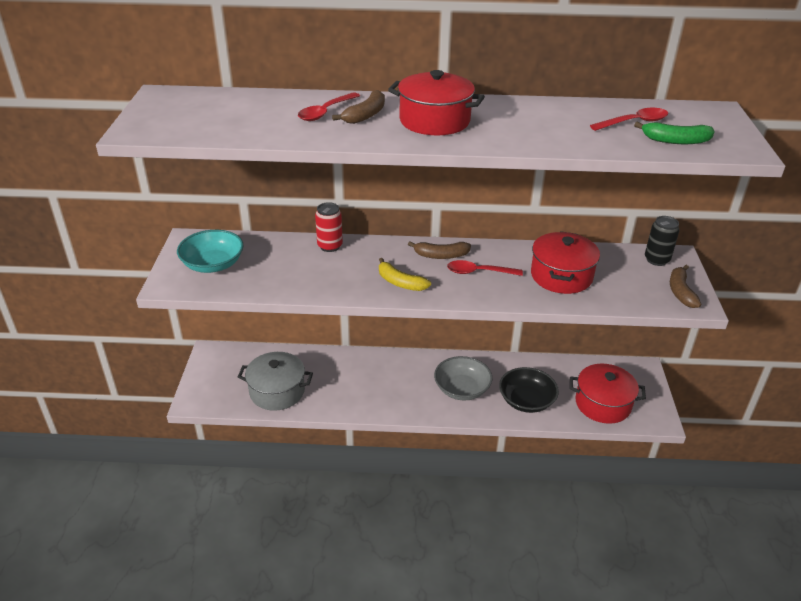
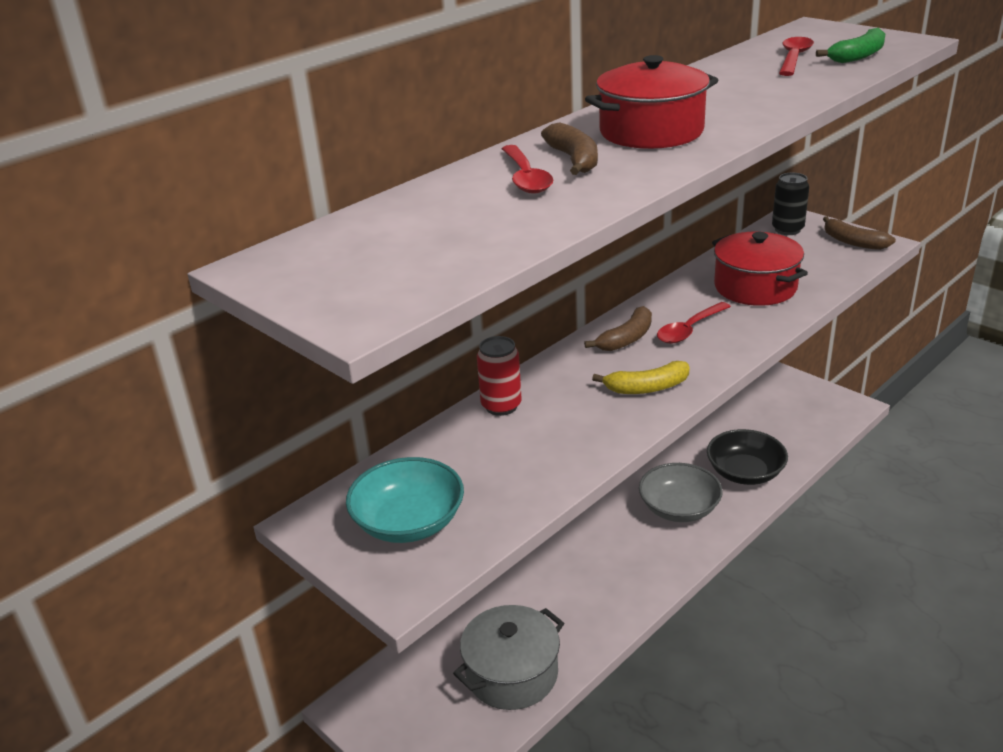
camera: 45 degrees left, 5 degrees down
(603, 404) = (799, 426): red pot -> none

